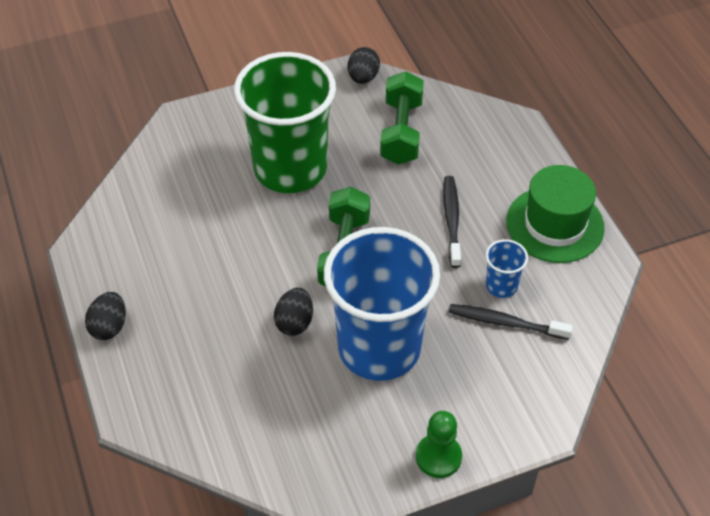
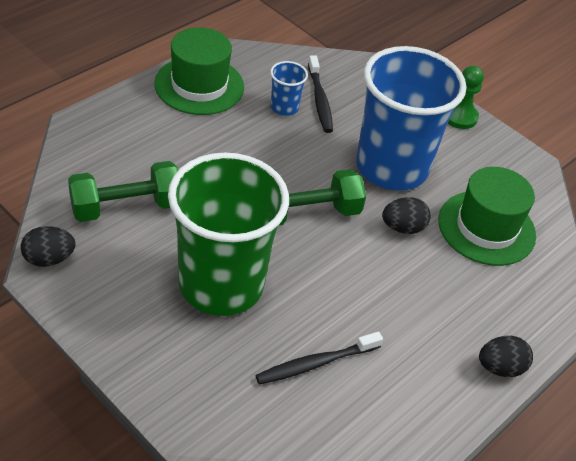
camera: 120 degrees left, 5 degrees down
(262, 397) = (486, 228): none -> green hat
(451, 220) = (228, 149): black toothbrush -> black toothbrush (315, 364)

